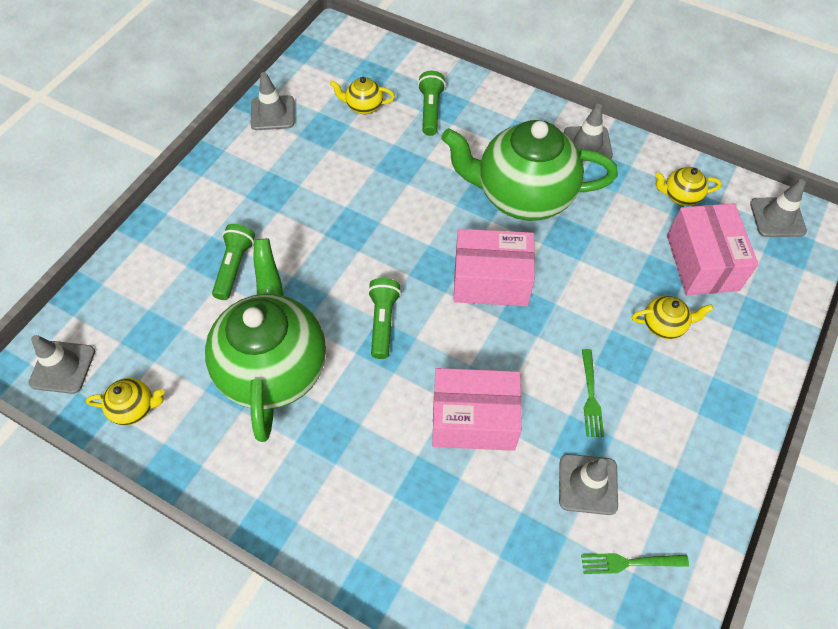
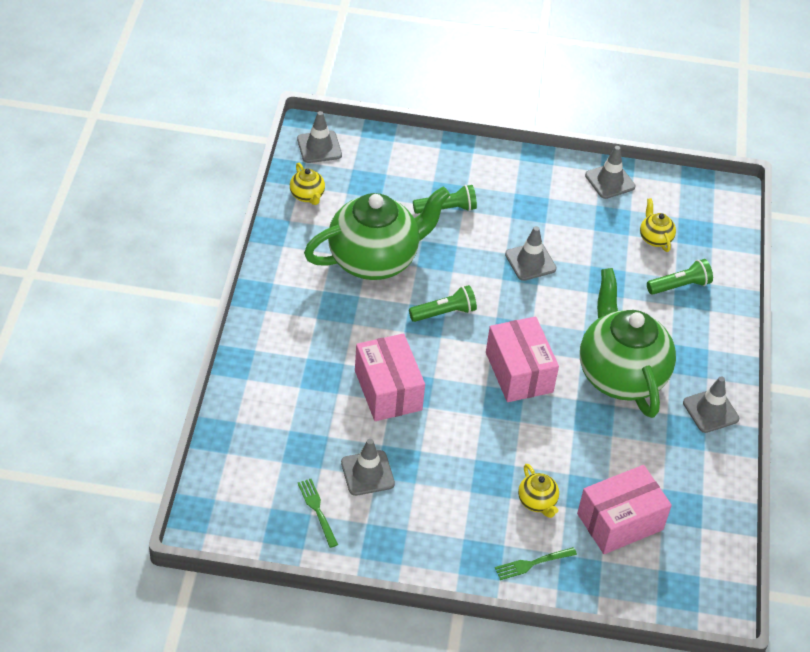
camera: 65 degrees right, 10 degrees down
(590, 396) = (443, 461): green fork -> green fork (532, 563)
(680, 196) = (689, 494): yellow teapot -> none
(777, 217) = (708, 577): grey traffic cone -> grey traffic cone (530, 262)

